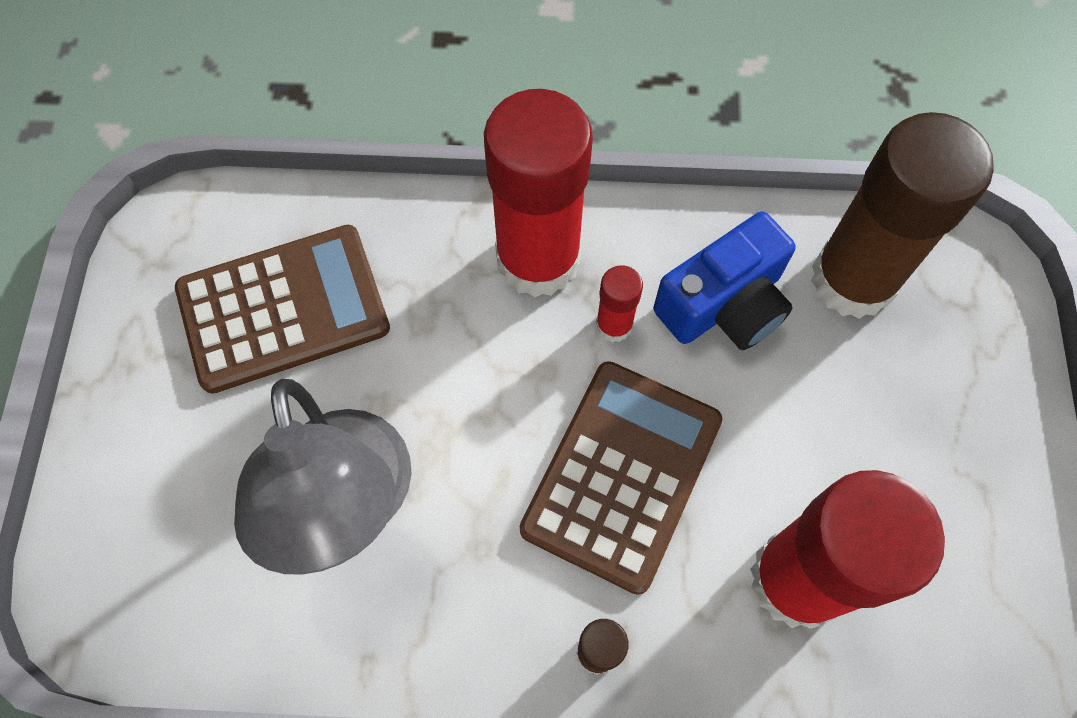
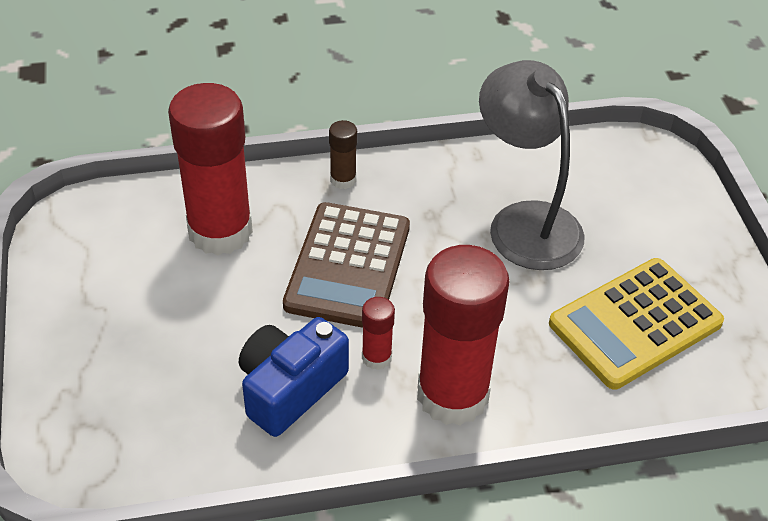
camera: 165 degrees right, 20 degrees down
(283, 309) = (635, 324): brown calculator -> yellow calculator
(853, 280) = (181, 428): brown glue stick -> none

